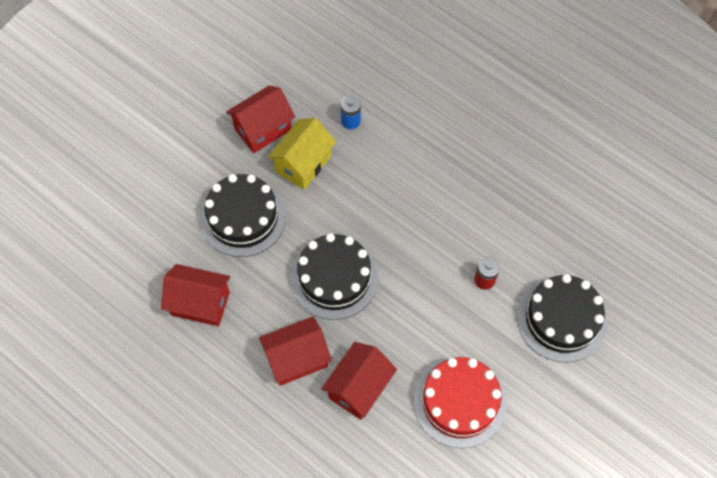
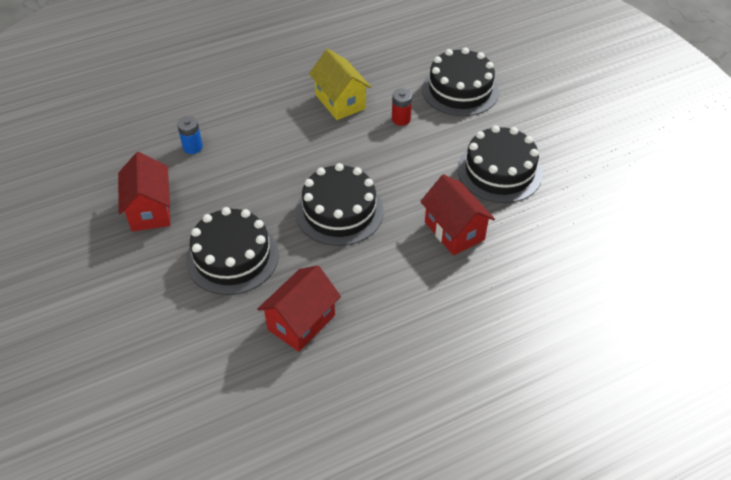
camera: 65 degrees left, 15 degrees down
(297, 359) = (402, 265): red house -> none
(303, 164) = (210, 194): yellow house -> yellow house (340, 102)
(459, 402) = (499, 171): red cake -> black cake

